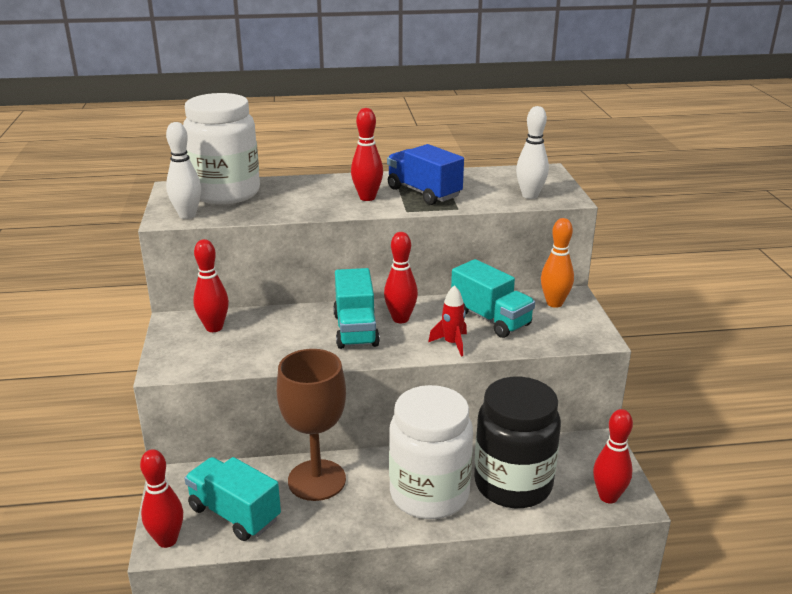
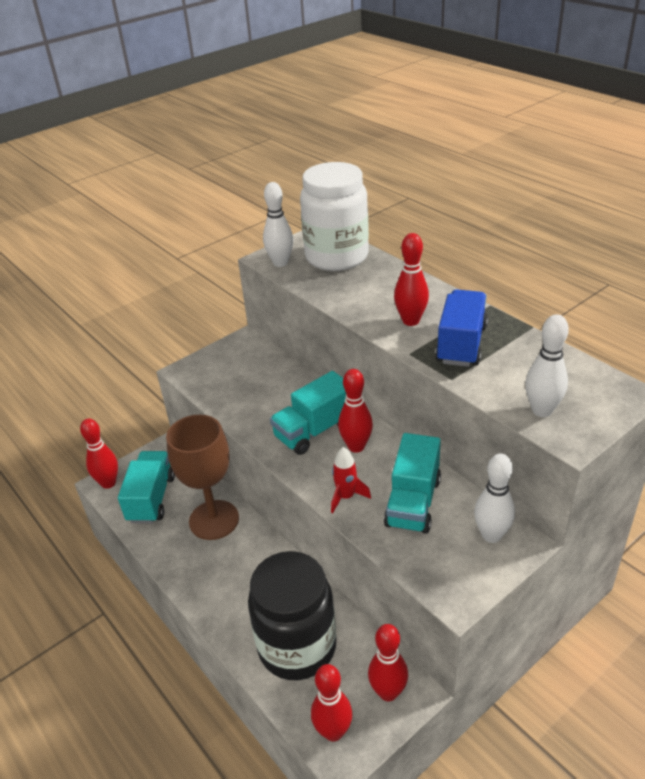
camera: 60 degrees right, 10 degrees up
(214, 328) = (252, 362): red bowling pin -> red bowling pin (388, 692)
(429, 494) = (244, 595): white jar -> none
(554, 303) = (491, 535): orange bowling pin -> white bowling pin

